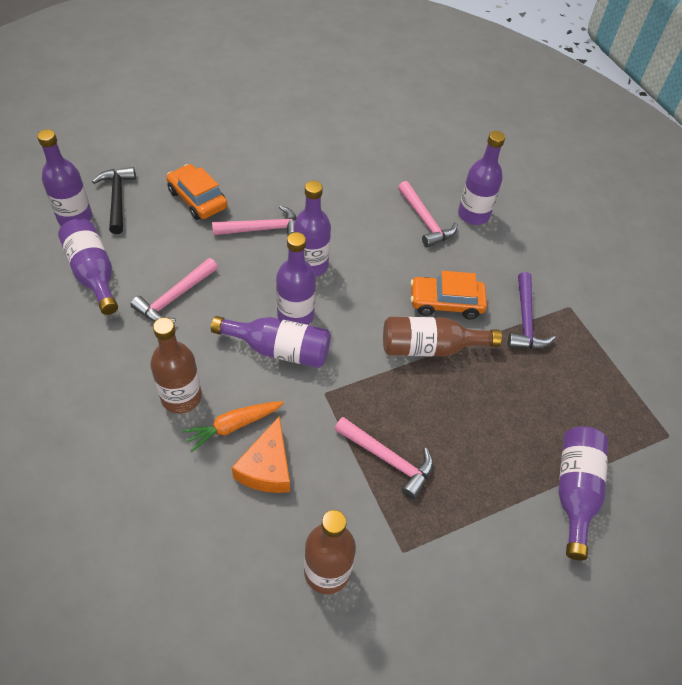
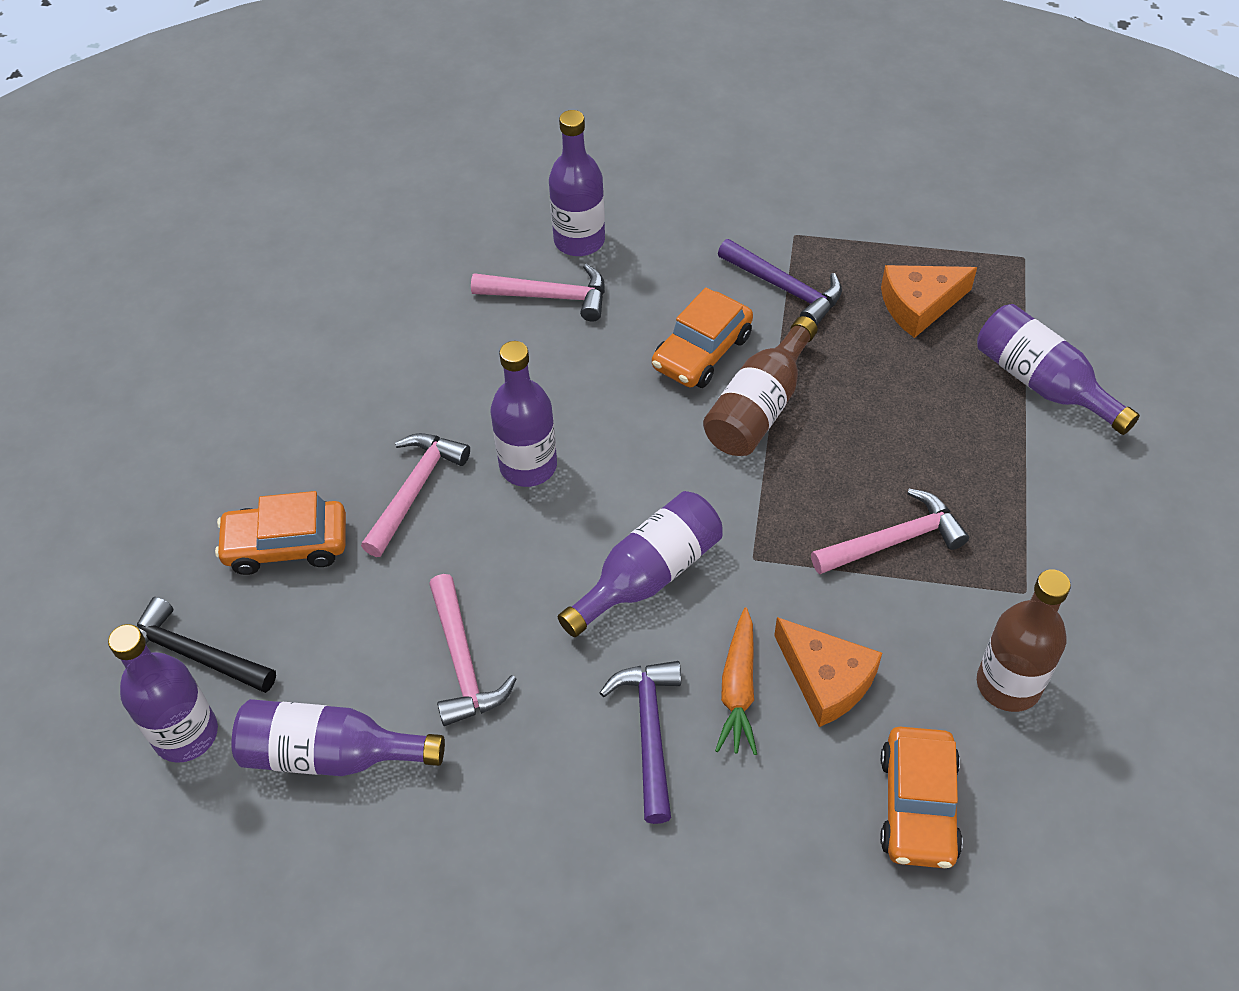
camera: 50 degrees left, 0 degrees up
(181, 397) = (649, 732): brown bottle -> purple hammer
(210, 556) = (918, 806): none -> orange car
(295, 315) = (603, 527): purple bottle -> none
(575, 394) = (919, 305): none -> orange cheese

